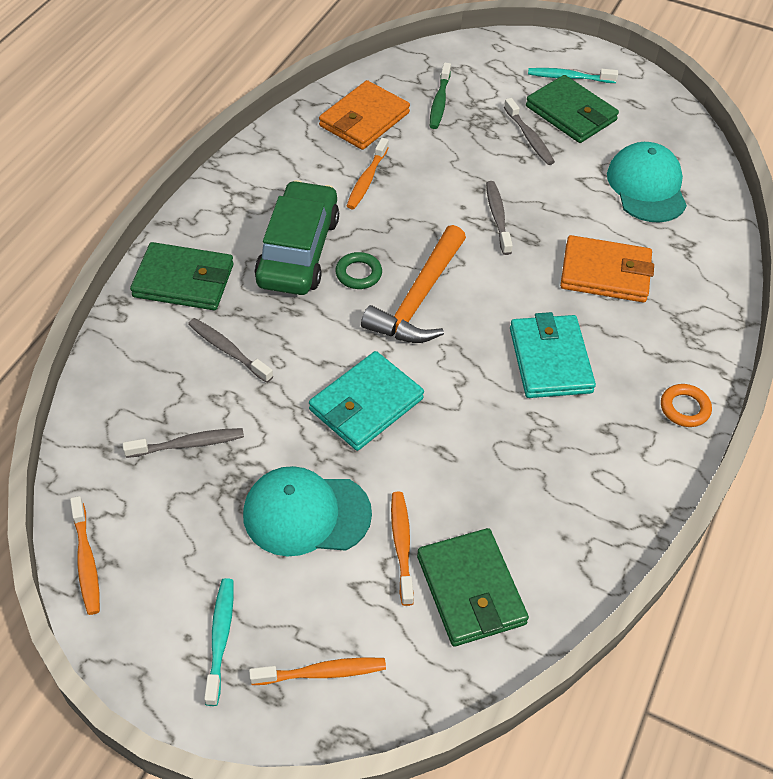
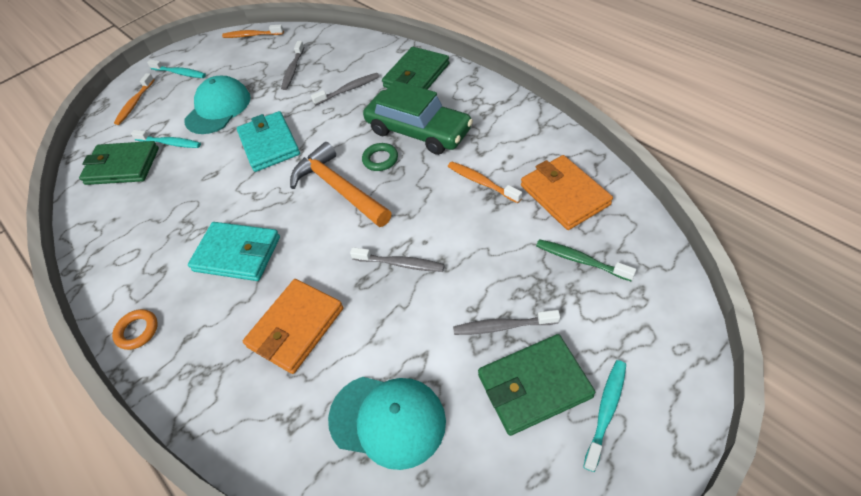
camera: 120 degrees right, 0 degrees up
(401, 545) = (170, 143): orange toothbrush -> turquoise toothbrush

